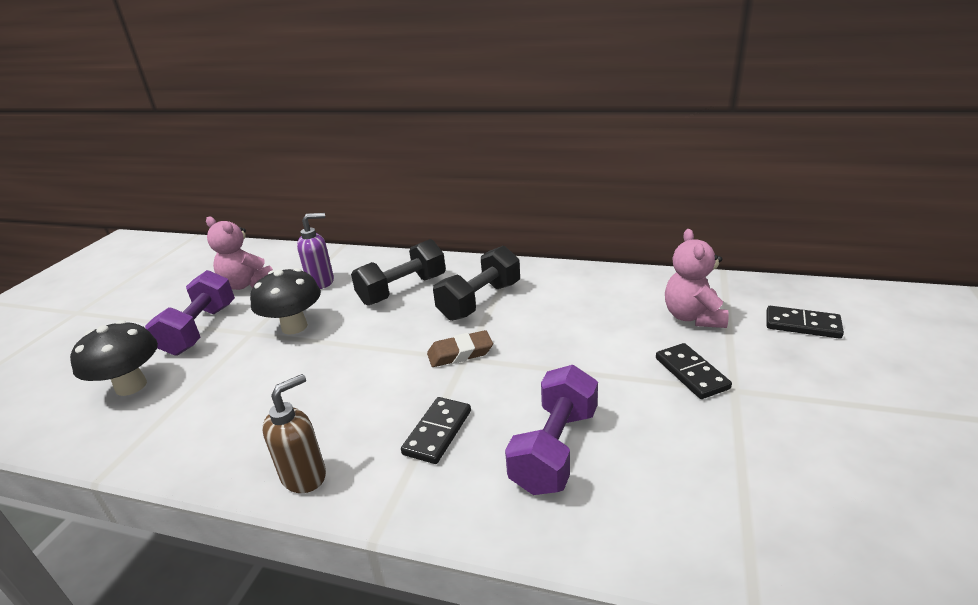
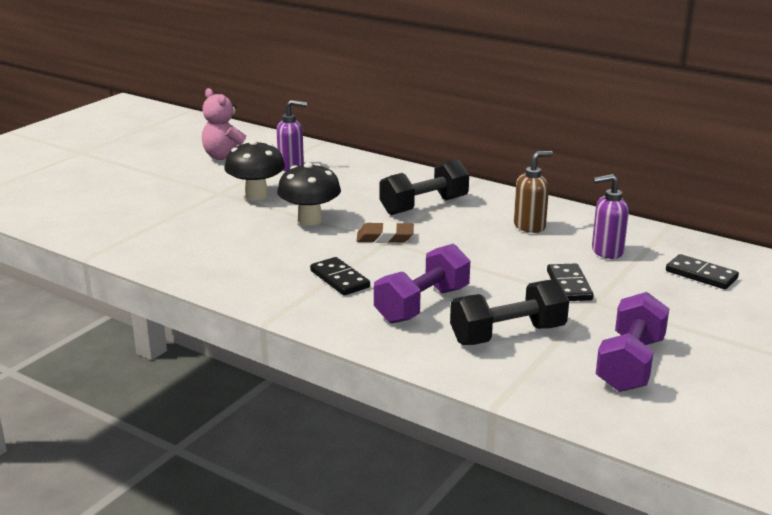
camera: 15 degrees right, 5 degrees down
(131, 386) = (119, 209): black mushroom -> black mushroom (310, 220)
(200, 329) = (179, 183): purple dumbbell -> purple dumbbell (630, 364)
(304, 476) = (232, 283): brown soap dispenser -> brown soap dispenser (530, 226)
(402, 290) = (360, 186): black dumbbell -> black dumbbell (507, 335)
(437, 432) = (339, 279): black domino -> black domino turned 75 degrees counterclockwise
(693, 317) = (606, 251): pink teddy bear -> purple soap dispenser

